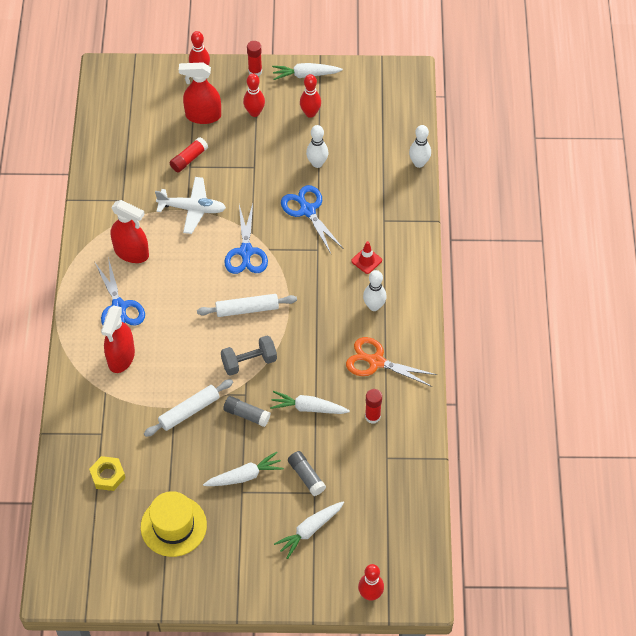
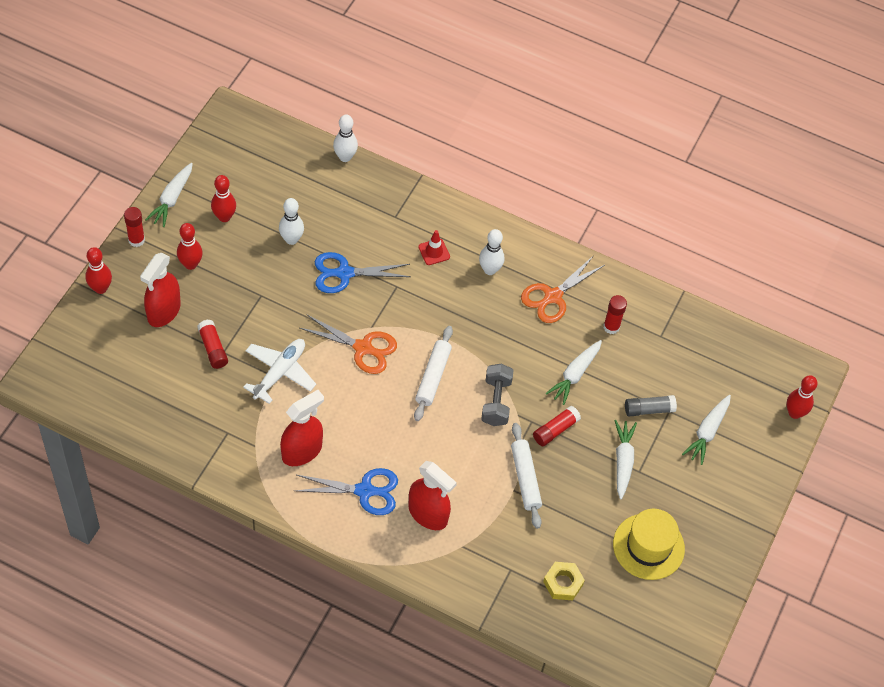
camera: 70 degrees left, 0 degrees up
(246, 252) = (364, 348): blue scissors -> orange scissors
(246, 415) = (555, 430): grey glue stick -> red glue stick
(309, 530) = (707, 432): white carrot -> white carrot turned 45 degrees clockwise

